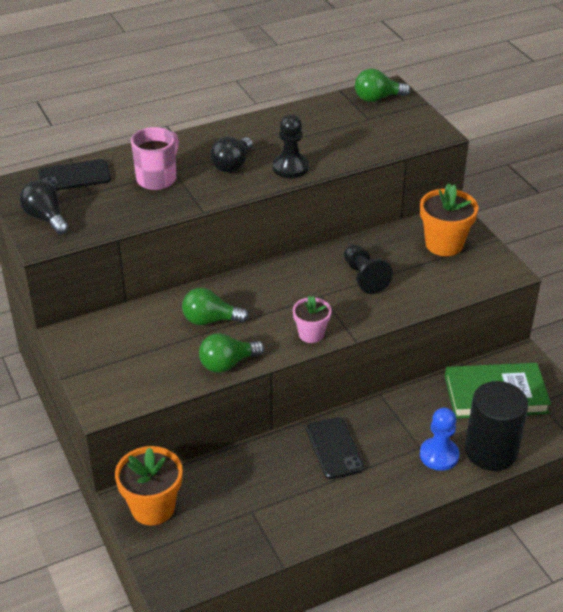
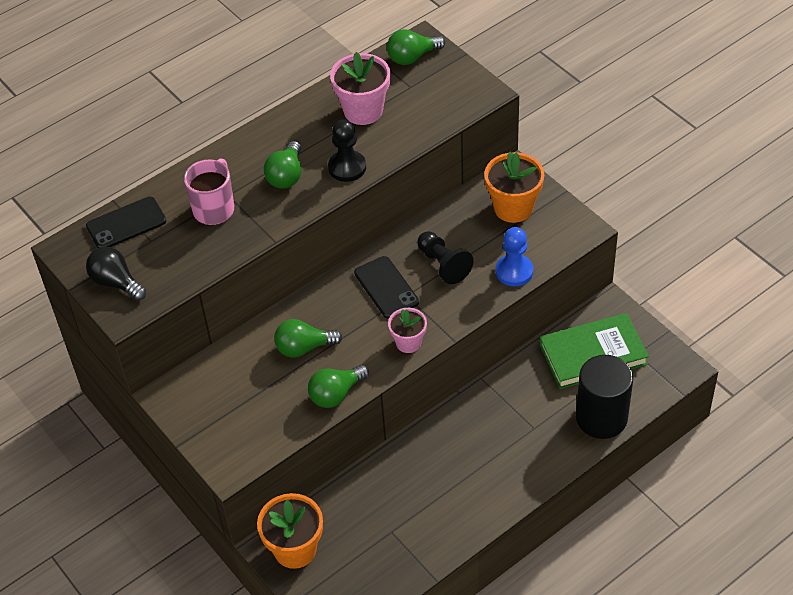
camera: 10 degrees left, 10 degrees up
(232, 165) = (286, 176): black light bulb -> green light bulb
(319, 129) = (363, 111): none -> pink flower pot
(334, 448) = (452, 447): black phone -> black phone (386, 287)
(439, 455) = (553, 433): blue pawn -> blue pawn (514, 271)

